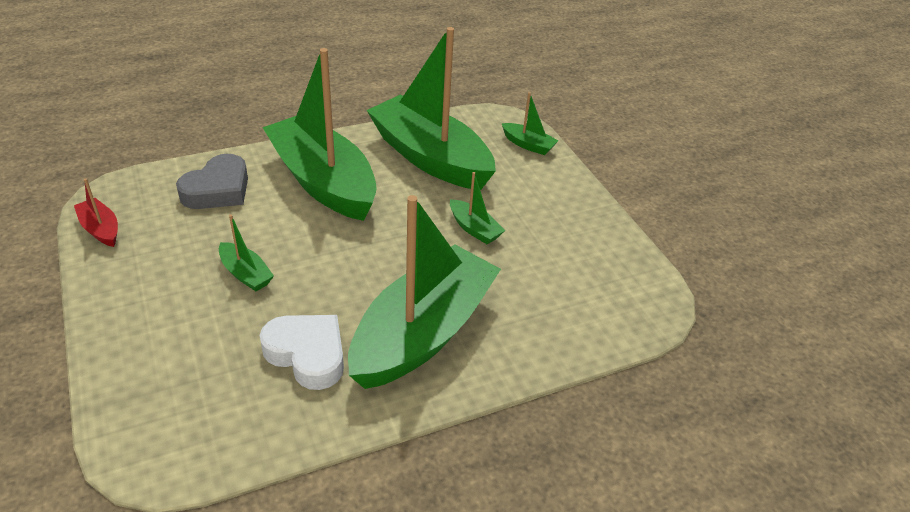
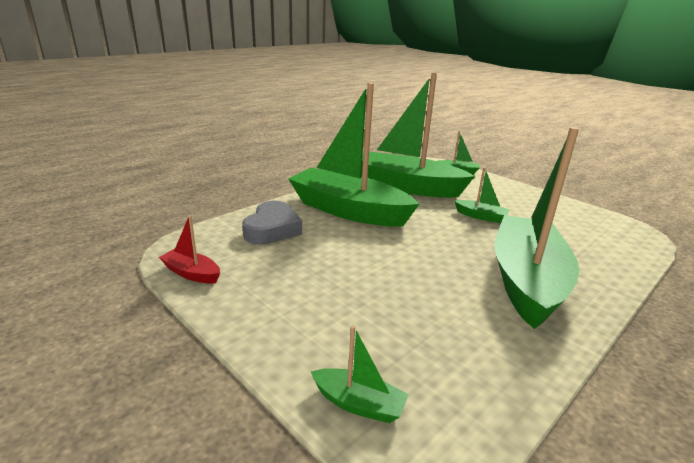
camera: 20 degrees left, 15 degrees down
(246, 274) = (352, 276): green boat -> green boat (359, 403)
(307, 354) = (463, 317): white heart -> none

